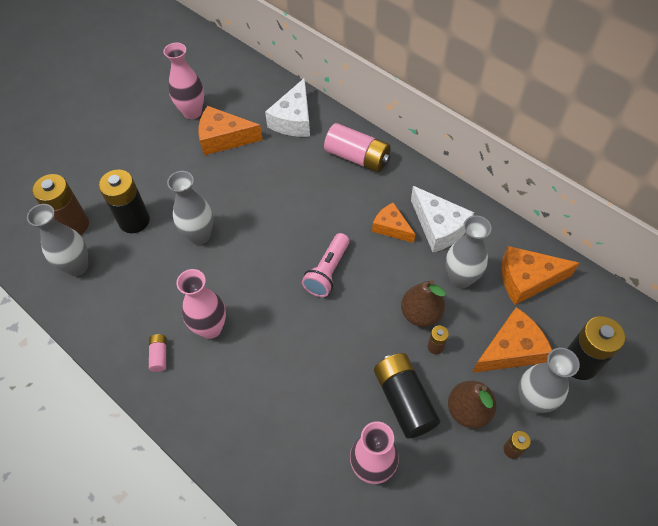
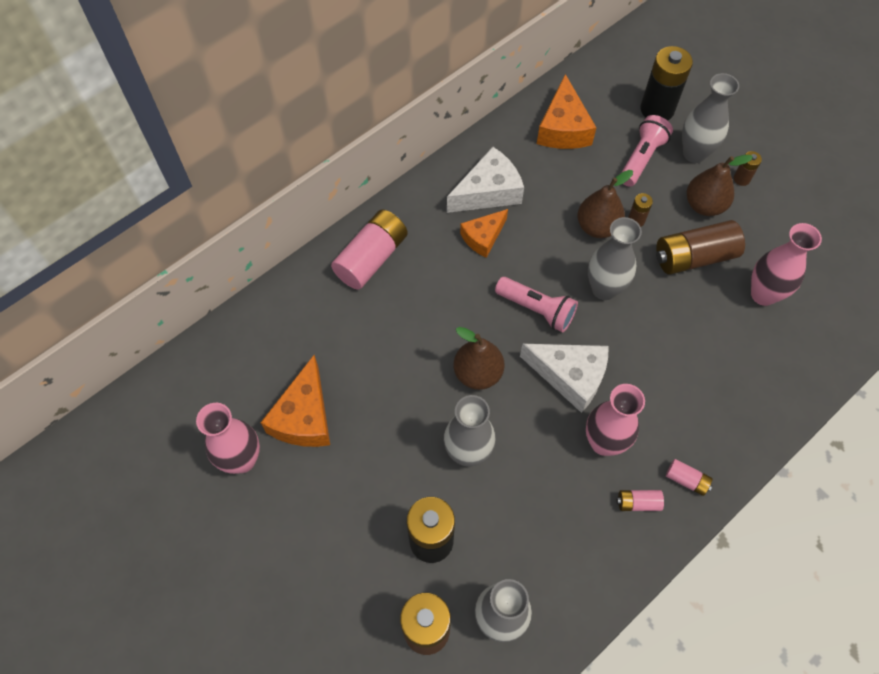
camera: 85 degrees left, 5 degrees up
(179, 393) = (686, 480): none -> pink battery
(265, 236) = (478, 373): none -> brown pear
(293, 119) = (290, 325): white cheese -> white cheese (570, 376)
(404, 400) = (694, 257): black battery -> brown battery
(460, 279) = (557, 184): grey vase -> grey vase (604, 289)
(511, 350) = (641, 158): orange cheese -> pink flashlight

